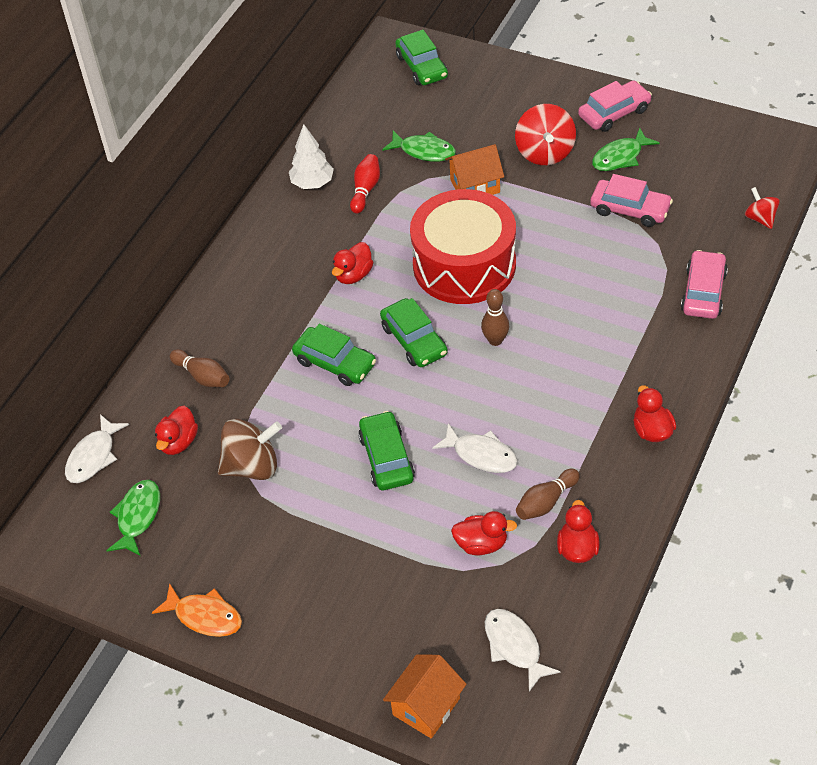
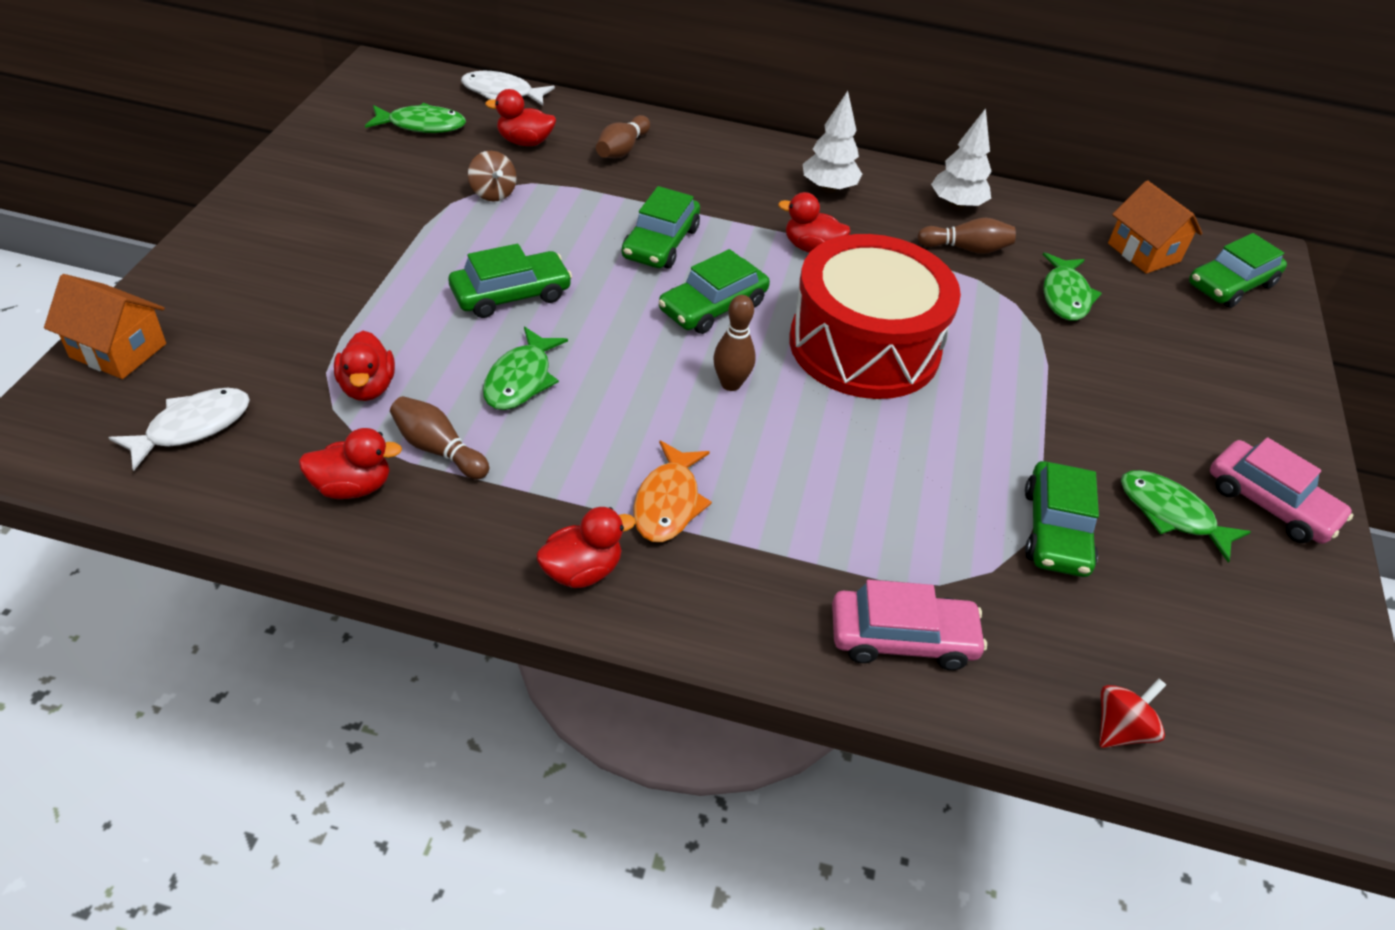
camera: 70 degrees right, 5 degrees down
(204, 616) = (284, 177): orange fish -> orange fish (668, 502)
(252, 466) = (493, 193): brown spinning top -> brown spinning top, size x0.58
(279, 253) = (828, 188): none -> white tree
(365, 190) = (966, 248): red bowling pin -> brown bowling pin
(475, 186) = (1022, 349): orange house -> orange house (1144, 252)
(481, 455) = (521, 379): white fish -> green fish
(545, 152) = (1130, 421): red spinning top -> none
(630, 209) = (1055, 530): pink car -> green car

